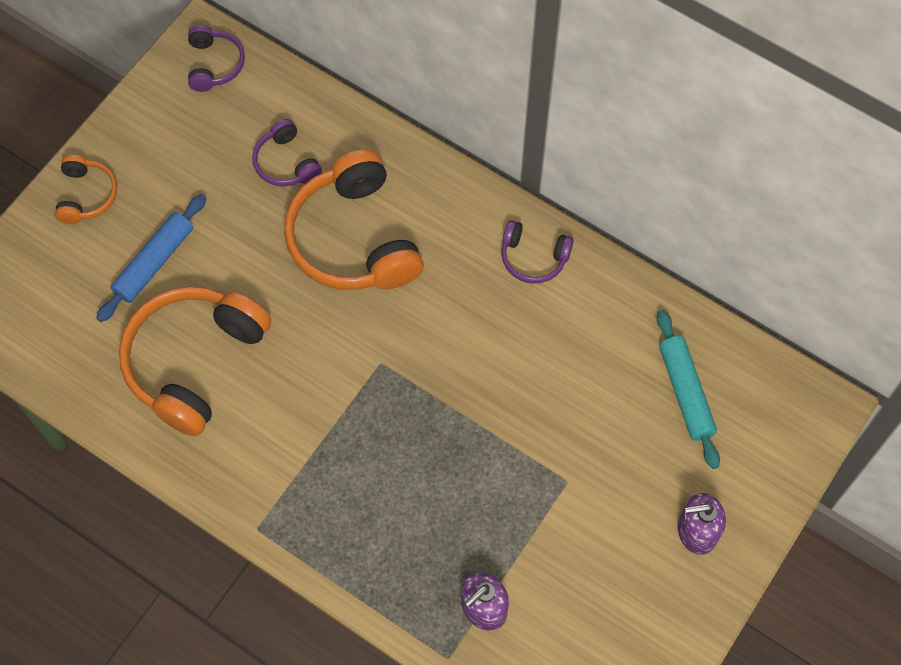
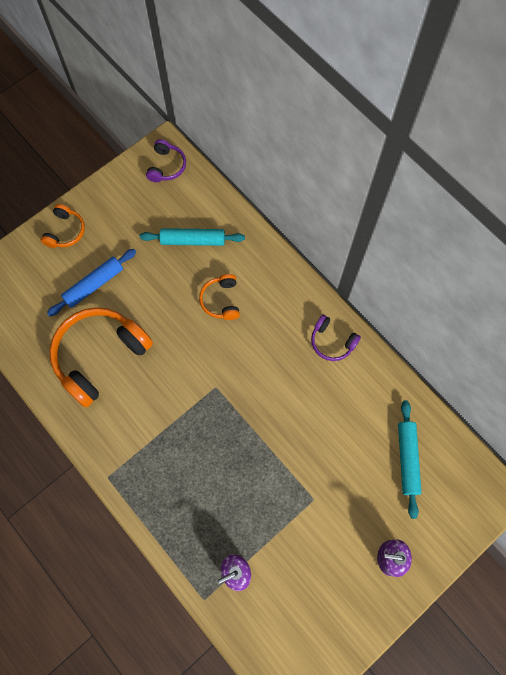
camera: 15 degrees right, 5 degrees up
(286, 163) = (193, 240): purple headphones -> turquoise rolling pin
(354, 239) = (221, 300): orange headphones -> orange headphones, size x0.49

